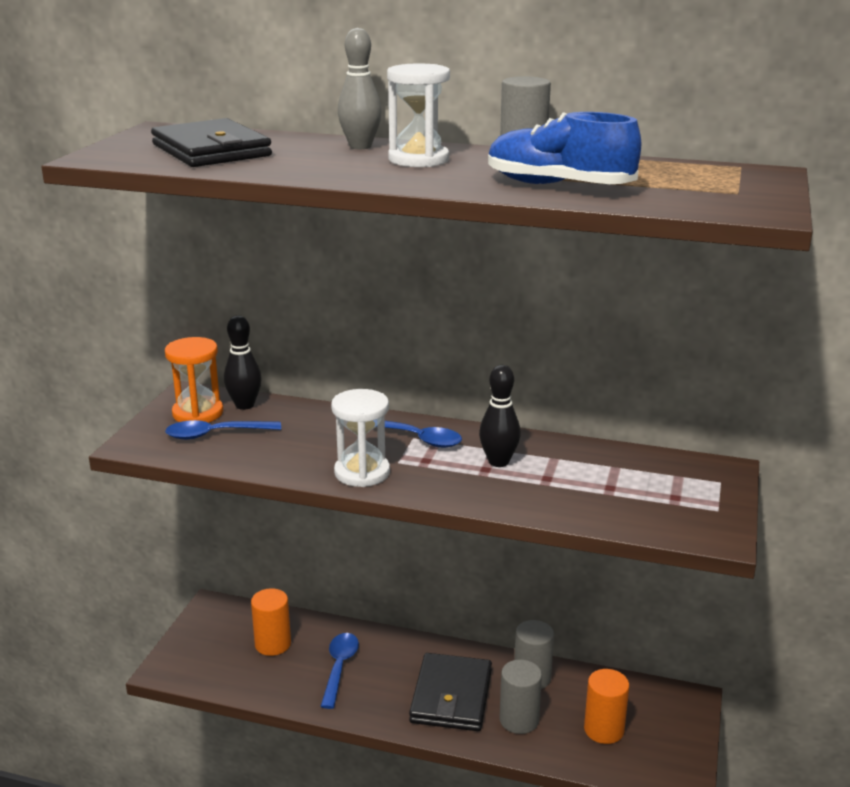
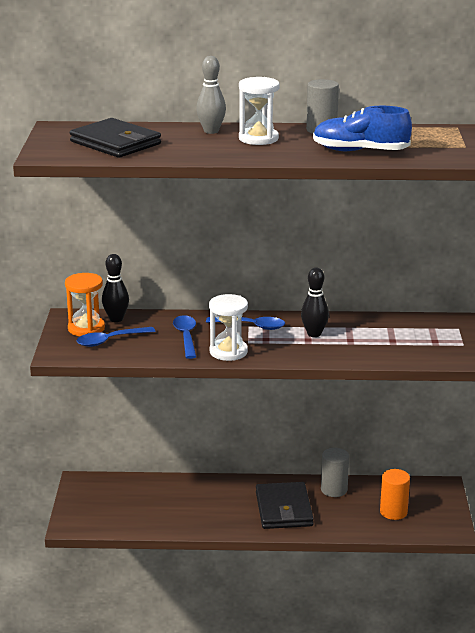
camera: 15 degrees left, 0 degrees up
(273, 644) = (140, 498): orange cylinder -> none
(339, 668) = (196, 504): blue spoon -> blue spoon (186, 337)
(519, 720) = (335, 515): grey cylinder -> none

